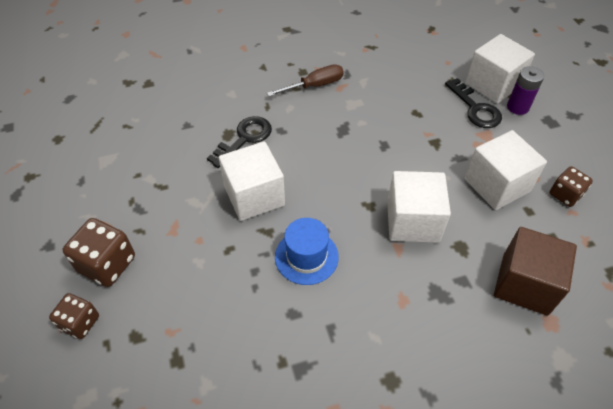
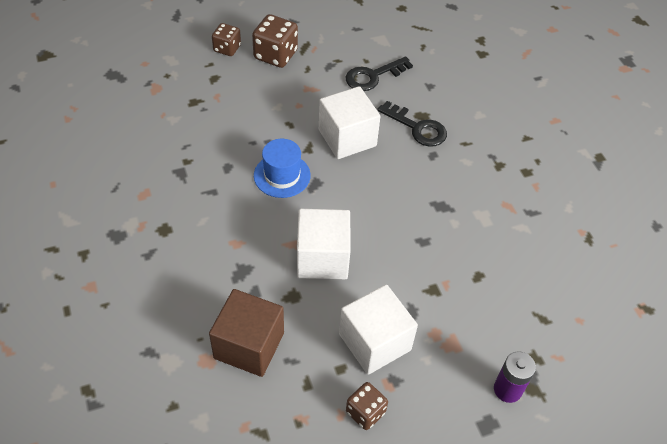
camera: 85 degrees right, 0 degrees up
(314, 85) = (505, 182): brown screwdriver -> none
(475, 108) = (496, 339): black key -> black key (373, 76)
(493, 84) = (546, 367): white cube -> none

